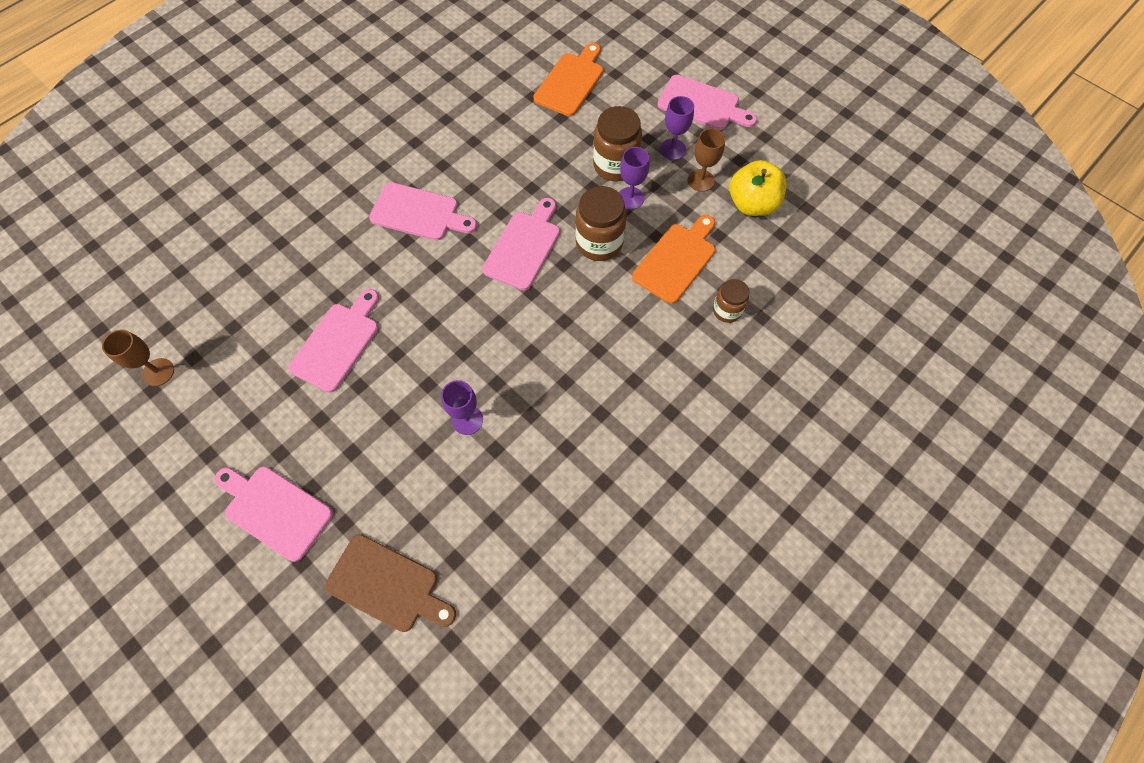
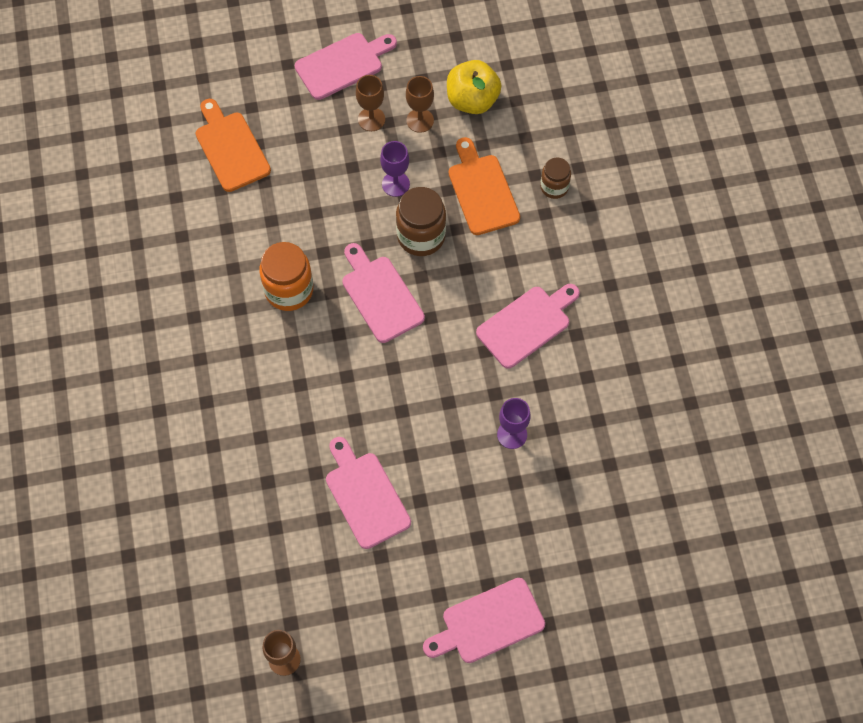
camera: 55 degrees left, 0 degrees up
(387, 585) = (609, 569): brown cutting board -> none
(419, 213) = (278, 358): pink cutting board -> pink cutting board (526, 324)
(482, 185) = (289, 290): none -> orange jar
(615, 165) = (352, 173): brown jar -> none
(672, 149) = (371, 119): purple goblet -> brown goblet

